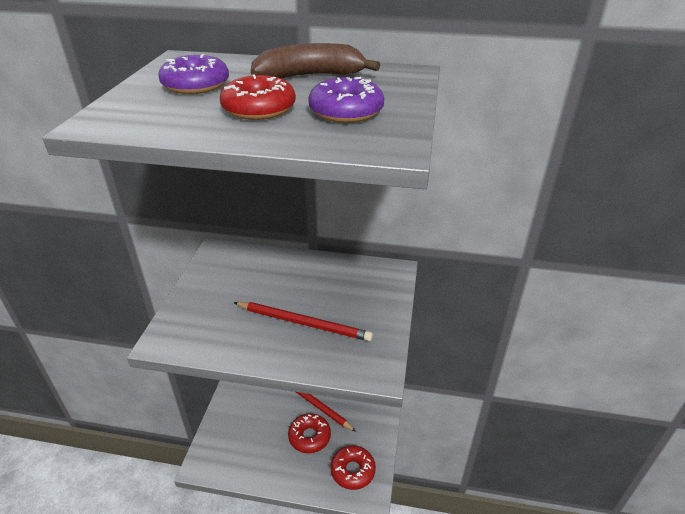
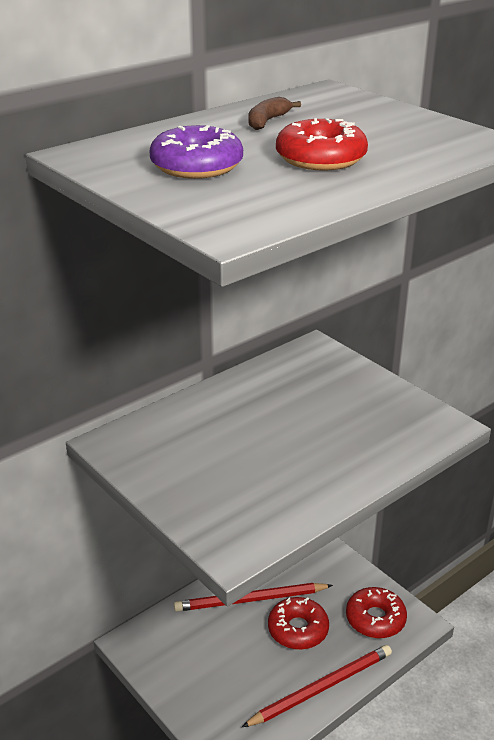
camera: 50 degrees left, 5 degrees down
(304, 323) = (326, 436): red pencil -> red pencil (322, 688)
(310, 76) = (267, 121): brown banana -> brown banana, size x0.51
(346, 111) = (385, 133): purple donut -> none

